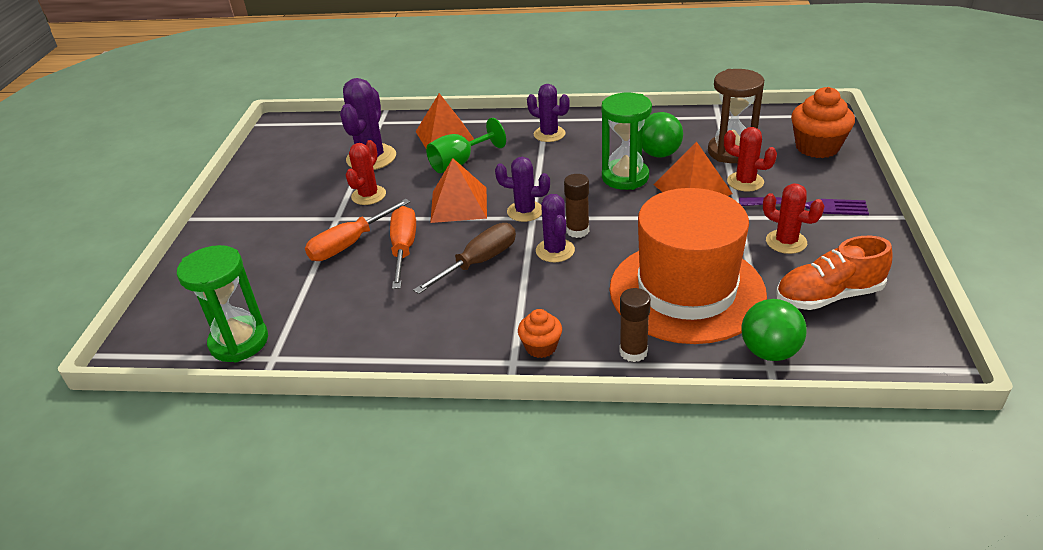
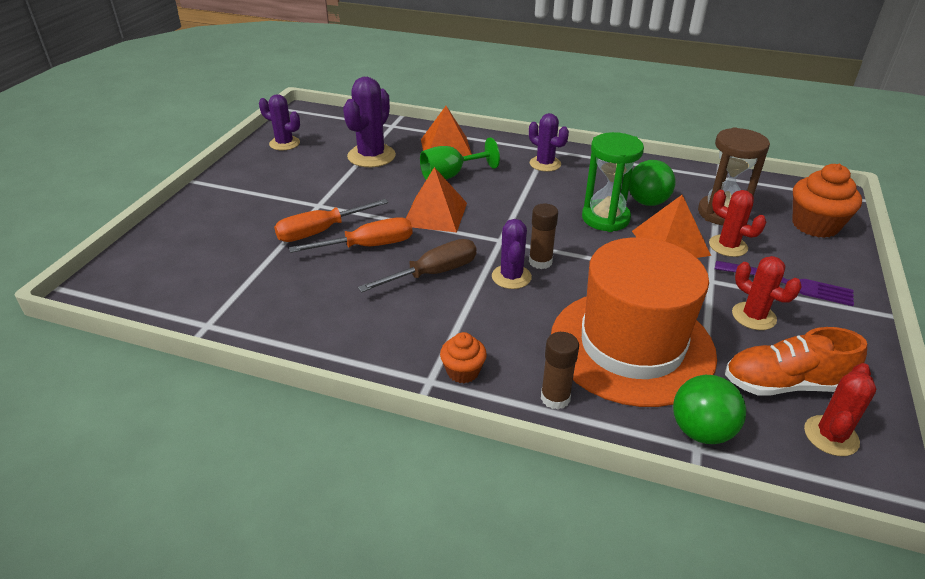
camera: 10 degrees right, 0 degrees up
(239, 342) = (184, 303): green hourglass -> none
(368, 195) = (355, 190): red cactus -> red cactus (831, 436)
(404, 249) = (368, 246): orange screwdriver -> orange screwdriver turned 60 degrees clockwise
(525, 211) = (495, 233): purple cactus -> purple cactus (284, 143)

